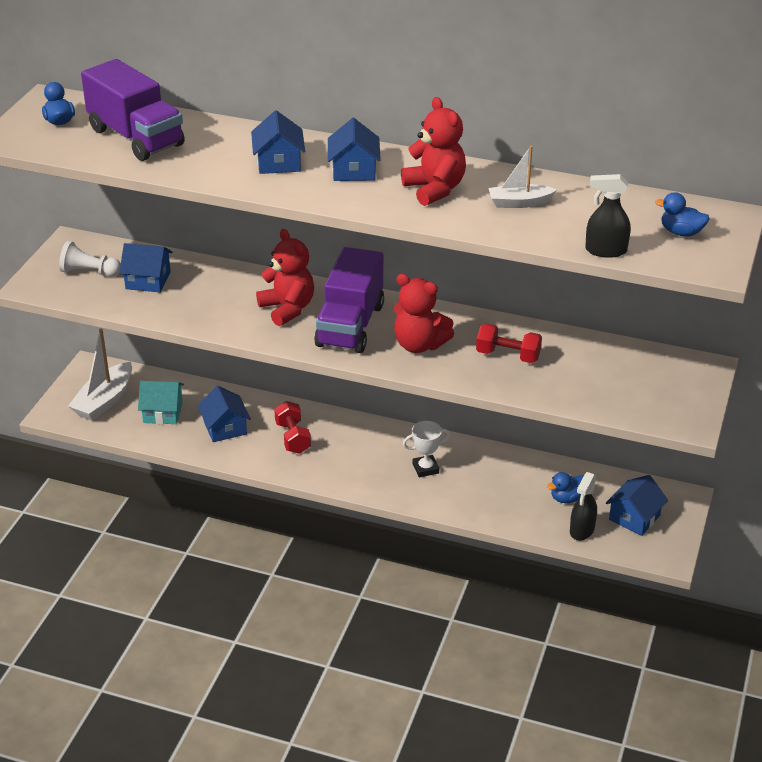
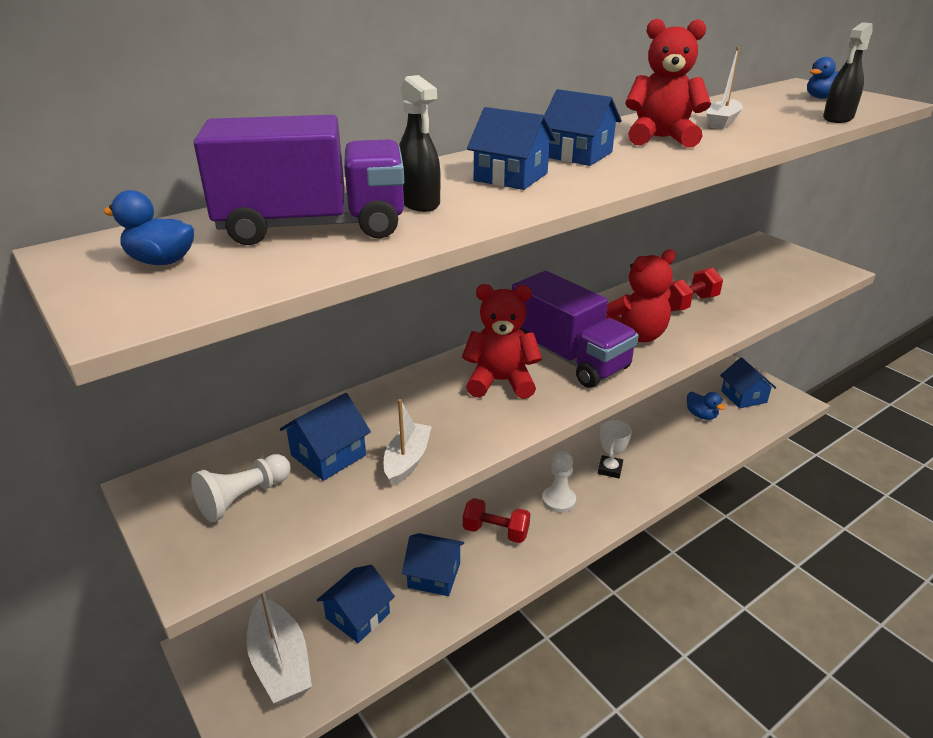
camera: 55 degrees left, 5 degrees down
(163, 412) = (358, 616): turquoise house -> blue house
(169, 308) = (407, 460): none -> white boat
(358, 455) = (559, 500): none -> white pawn
(567, 498) = (701, 415): blue duck -> blue duck turned 45 degrees counterclockwise
(582, 530) = (744, 425): black spray bottle -> black spray bottle (419, 203)

